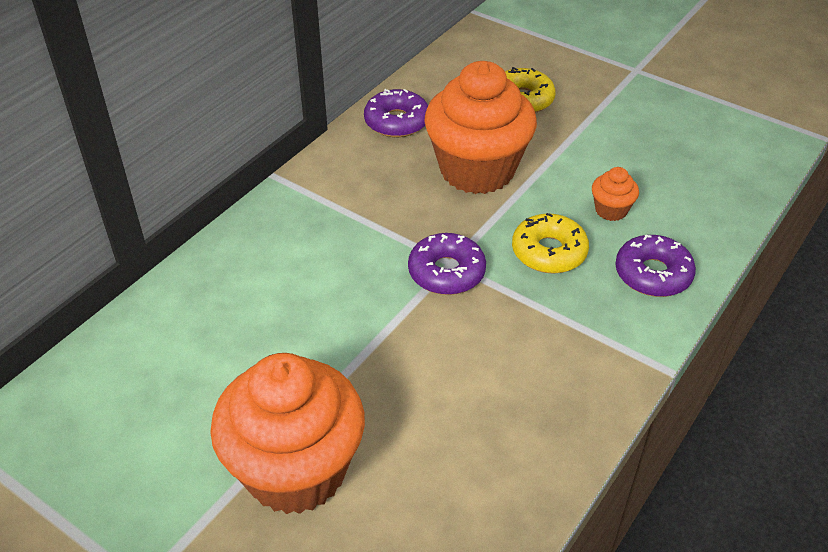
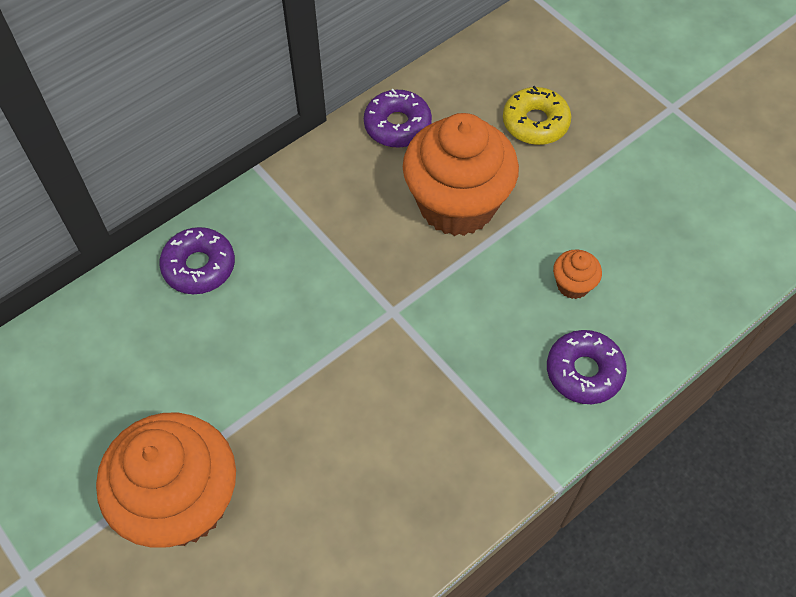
camera: 15 degrees right, 15 degrees up
(446, 272) = (384, 321): purple donut -> purple donut (199, 266)
(549, 252) = (491, 321): yellow donut -> none

